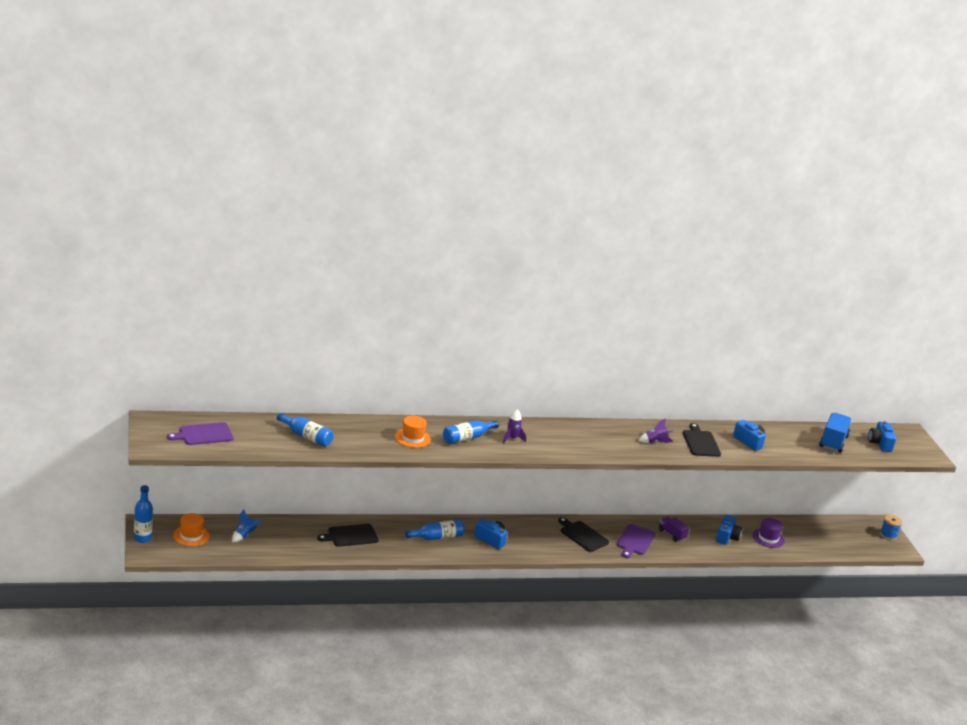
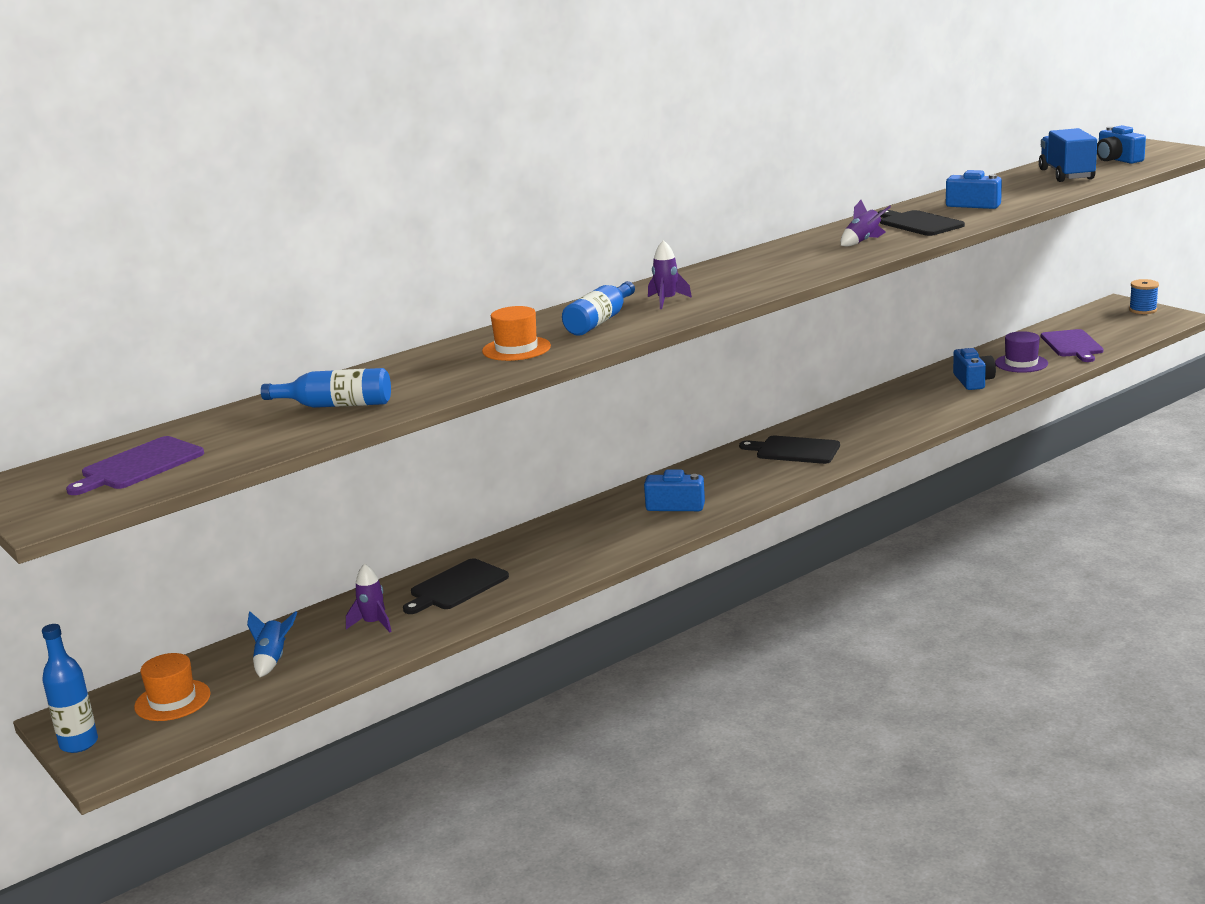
camera: 20 degrees left, 5 degrees down
(299, 537) = (373, 623): none -> purple rocket
(437, 537) = (594, 534): blue bottle -> none
(635, 541) = (869, 429): purple cutting board -> purple cutting board (1072, 345)
(671, 534) = (904, 405): purple truck -> none

